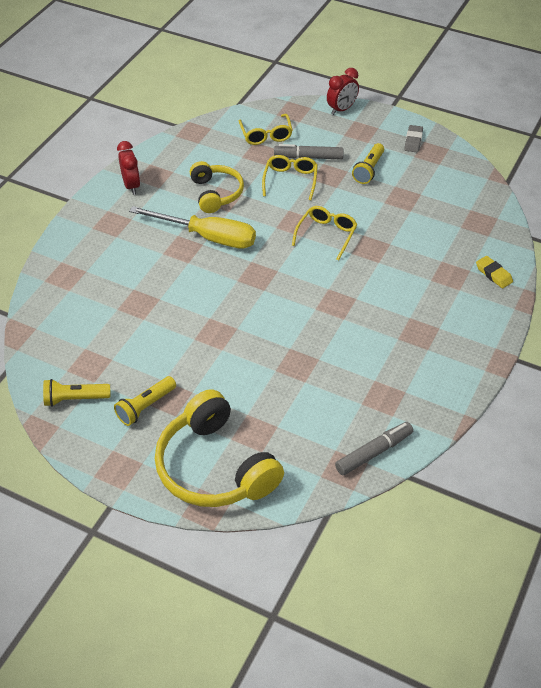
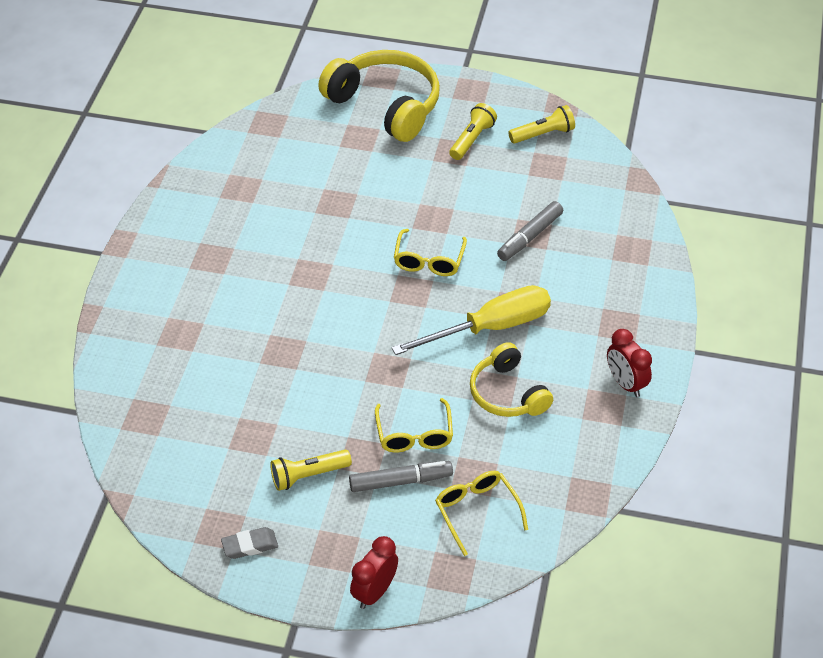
camera: 165 degrees right, 0 degrees up
(208, 237) = (490, 328): yellow screwdriver -> yellow screwdriver turned 150 degrees clockwise
(326, 235) = (343, 358): yellow glasses -> yellow glasses (429, 260)
(368, 170) = (308, 475): yellow flashlight -> yellow flashlight turned 120 degrees counterclockwise
(373, 452) = (243, 140): grey marker -> grey marker (530, 237)
(413, 141) = (250, 545): grey eraser -> grey eraser turned 75 degrees clockwise
(493, 274) = (127, 344): yellow eraser -> none

